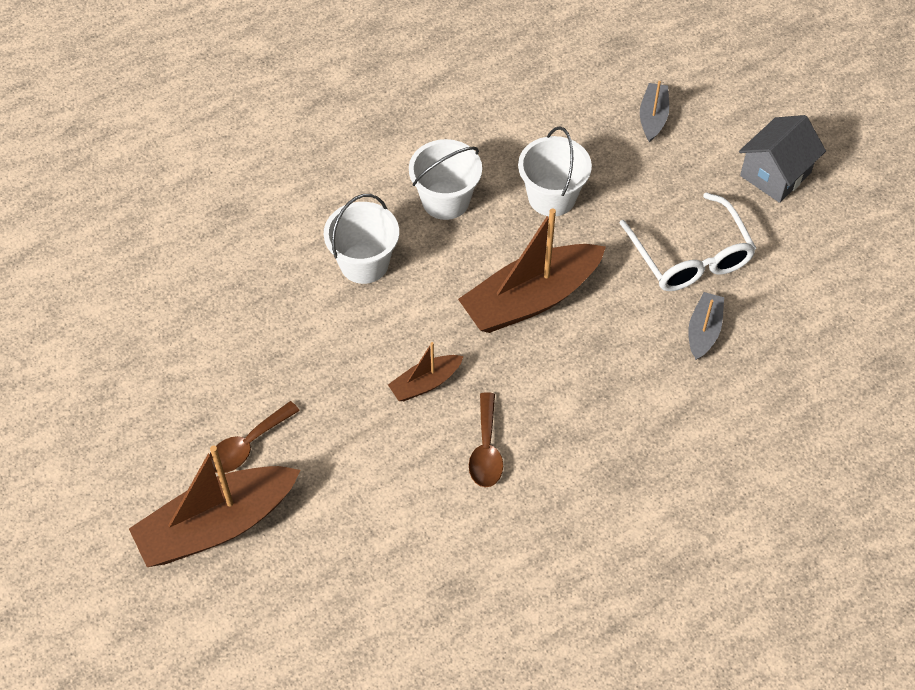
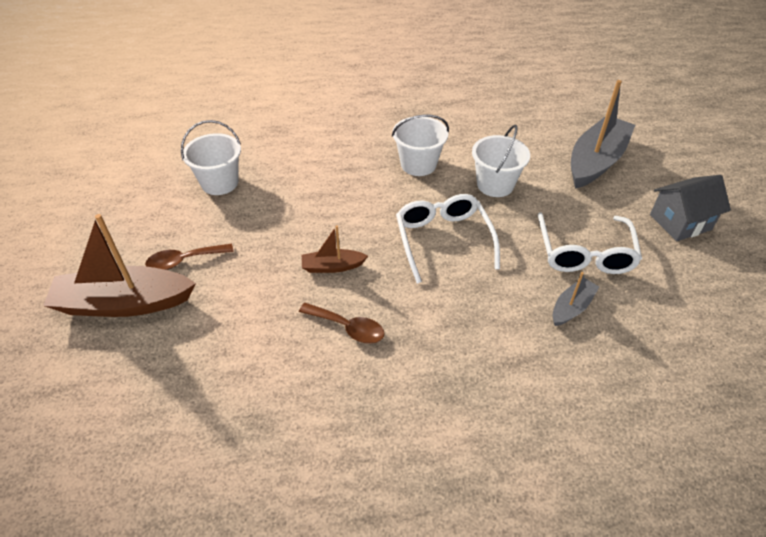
camera: 25 degrees right, 10 degrees down
(364, 263) = (340, 182): white bucket -> white bucket (219, 183)
(486, 450) = (348, 328): brown spoon -> brown spoon turned 90 degrees counterclockwise
(530, 299) = (443, 240): brown boat -> white glasses
(653, 117) = (596, 161): grey boat -> grey boat, size x2.03

